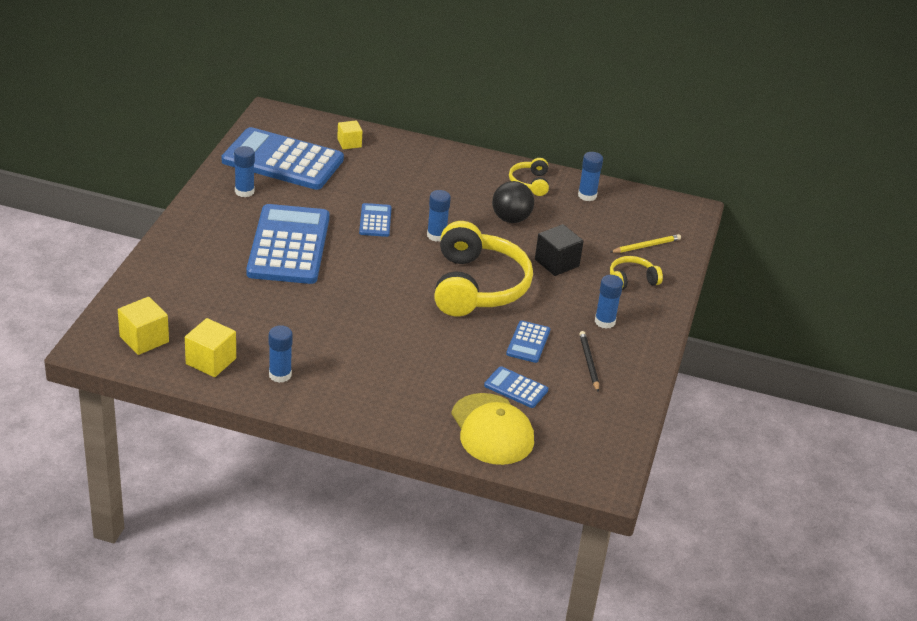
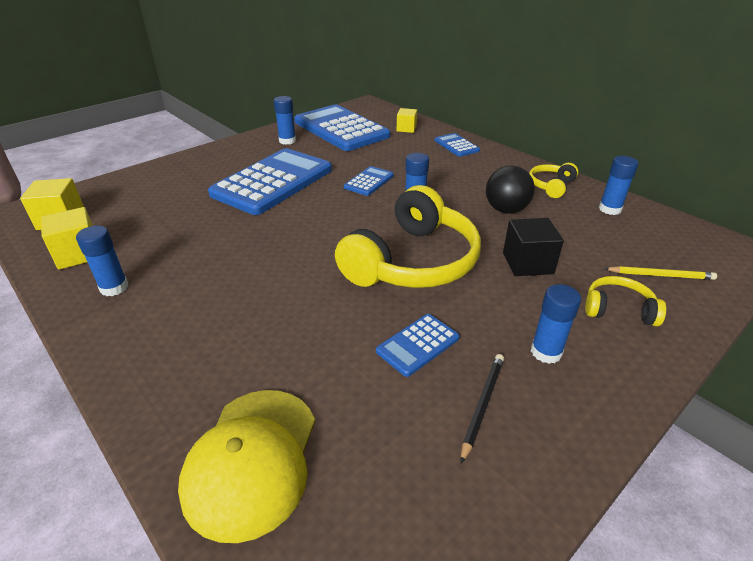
camera: 35 degrees right, 0 degrees up
(516, 388) = (346, 404): blue calculator -> blue calculator (456, 145)

